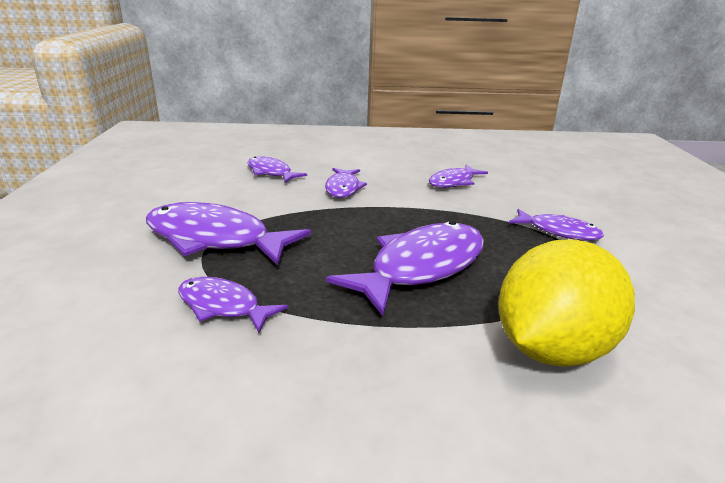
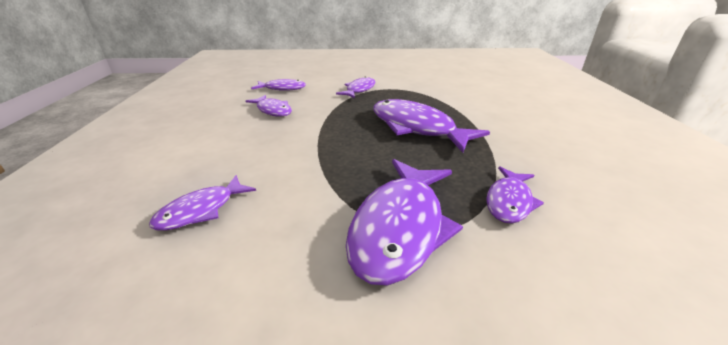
camera: 90 degrees left, 5 degrees up
(343, 188) = (273, 157): purple fish -> purple fish (282, 88)
(551, 349) = (477, 104): yellow lemon -> none

